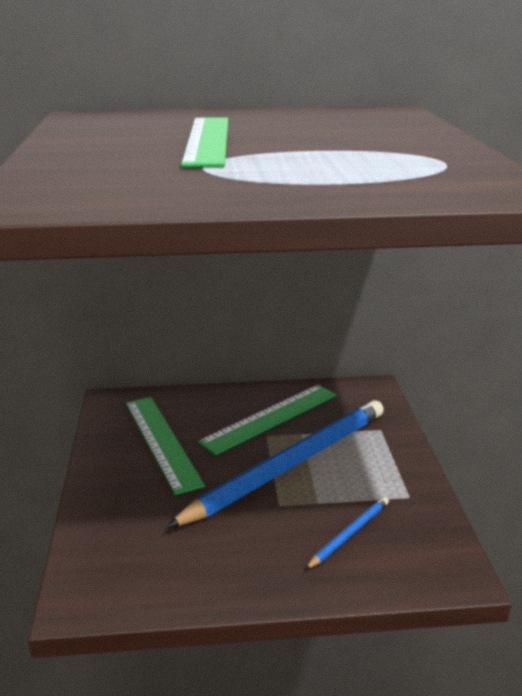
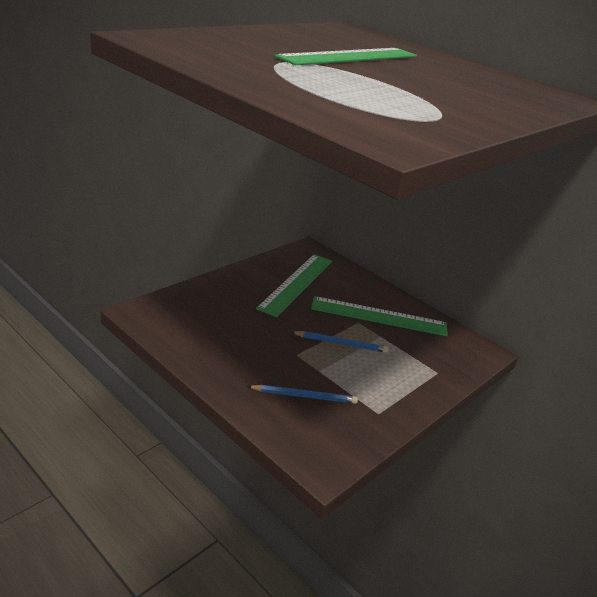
camera: 45 degrees right, 5 degrees up
(289, 465) = (341, 343): blue pencil -> blue pencil, size x0.41

